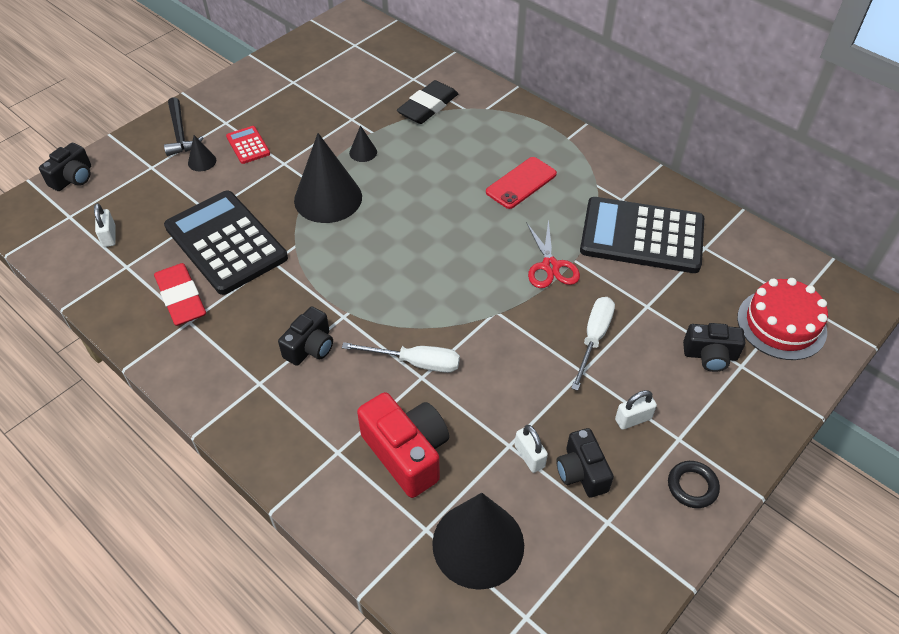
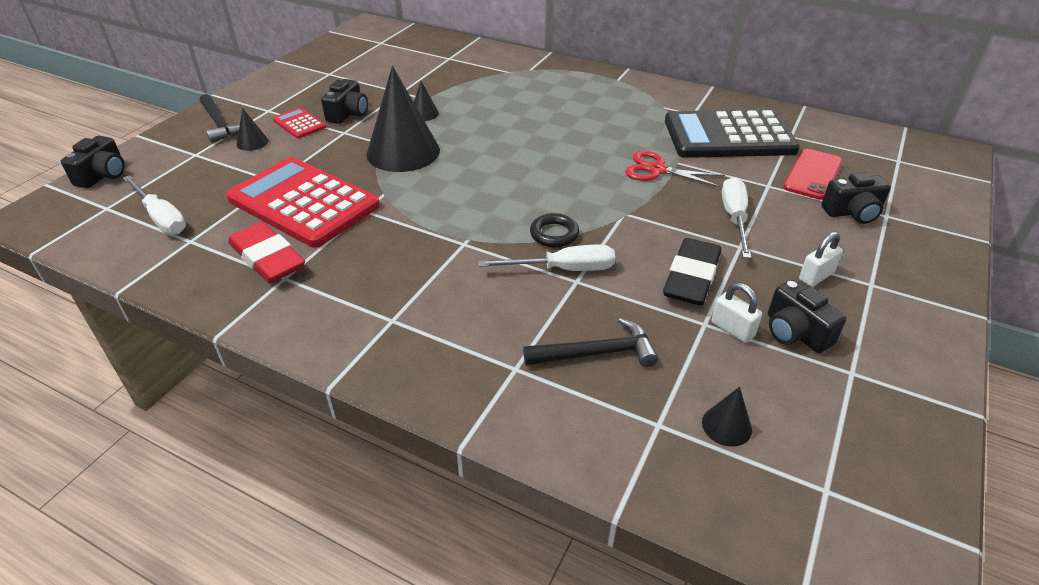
camera: 15 degrees left, 10 degrees down
(109, 236) = (161, 218): white padlock -> white screwdriver
(225, 242) = (303, 203): black calculator -> red calculator
(310, 347) = (438, 276): black camera -> black camera (348, 114)
(407, 453) = (597, 353): red camera -> black hammer
(428, 107) = (473, 75): black eraser -> black eraser (691, 277)
(478, 544) = (726, 426): black cone -> black cone, size x0.43
(521, 183) = (593, 115): red phone -> red phone (812, 174)
(550, 266) = (657, 170): red scissors -> red scissors turned 135 degrees clockwise
(692, 486) = (913, 322): black ring -> black ring (554, 234)
(781, 324) = (898, 179): red cake -> none

